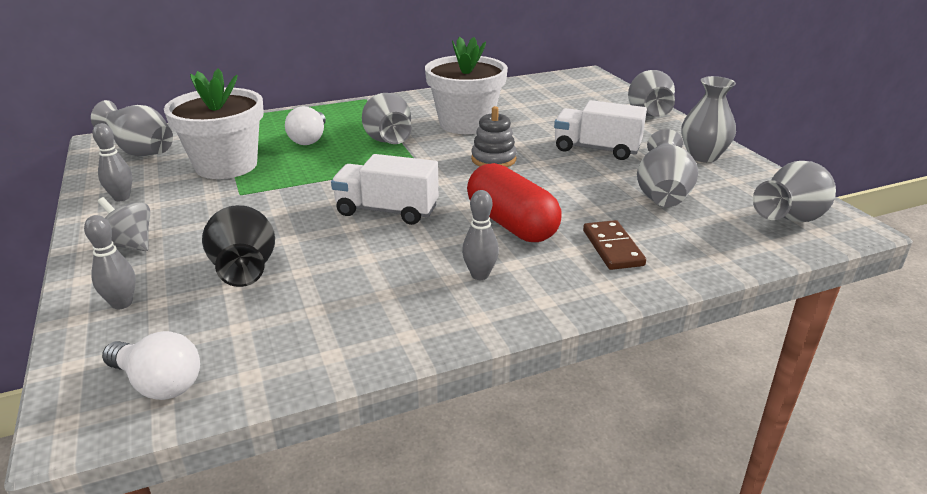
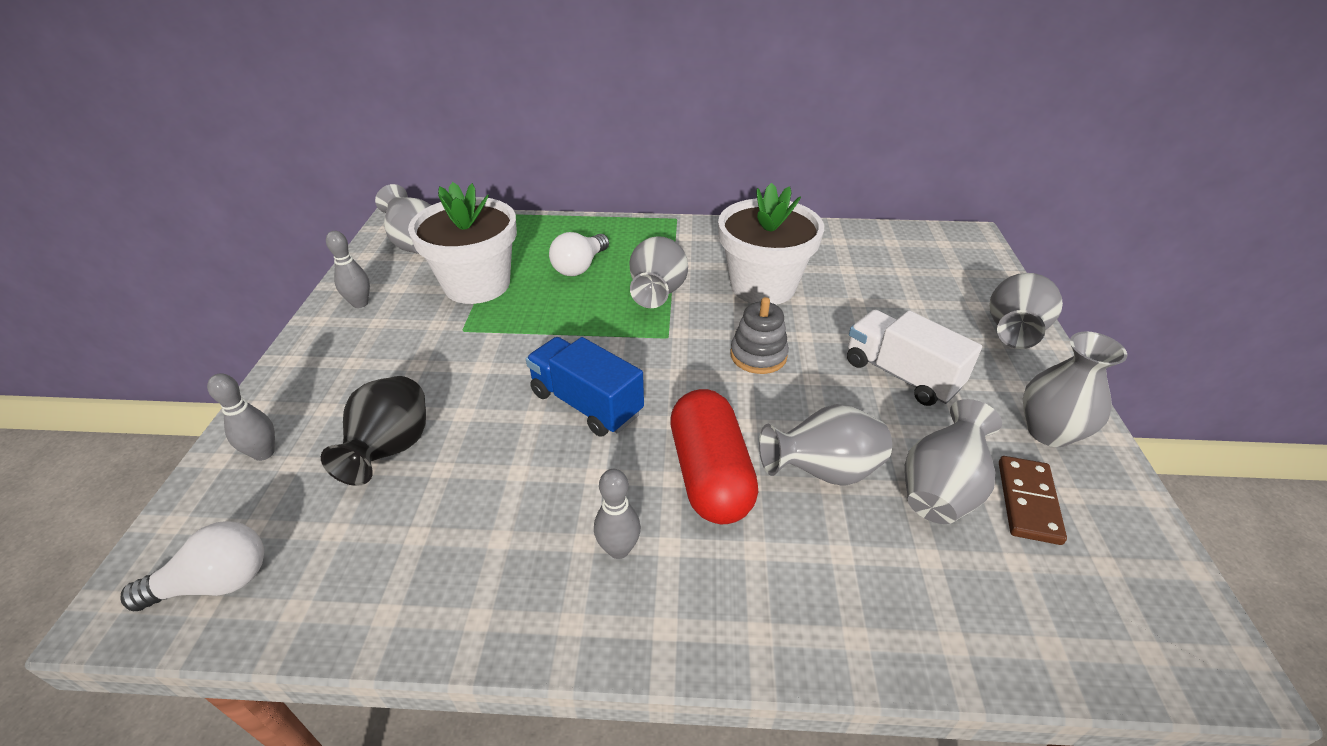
camera: 25 degrees right, 10 degrees up
(130, 245) = (323, 372): grey spinning top -> none
(159, 383) = (216, 582): white light bulb -> white light bulb turned 75 degrees counterclockwise
(387, 211) = (586, 403): white truck -> blue truck
(613, 248) = (811, 565): brown domino -> brown domino (1028, 502)
(789, 220) = (1113, 608): grey vase -> grey vase (823, 471)

